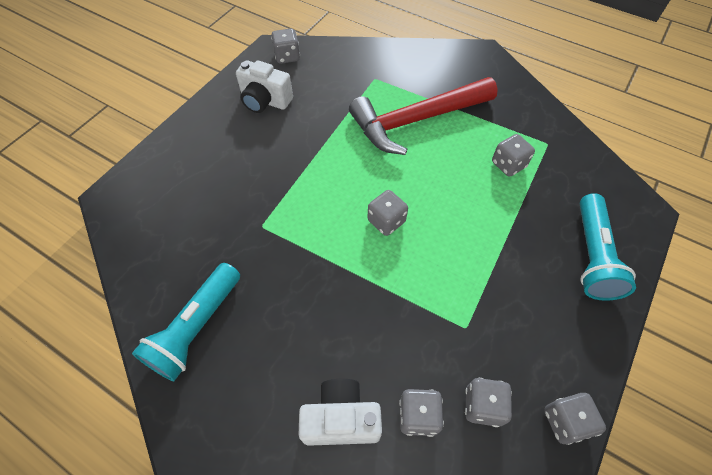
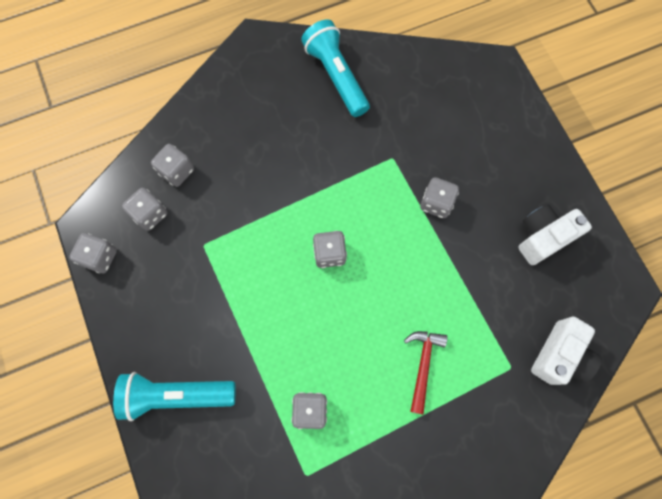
camera: 125 degrees right, 15 degrees up
(287, 56) = (602, 297): grey dice -> grey dice (436, 203)
(341, 419) = (211, 127): white camera -> white camera (559, 356)
(416, 120) = (423, 365): red hammer -> red hammer, size x0.46
(592, 256) = (176, 395): turquoise flashlight -> turquoise flashlight turned 45 degrees counterclockwise

